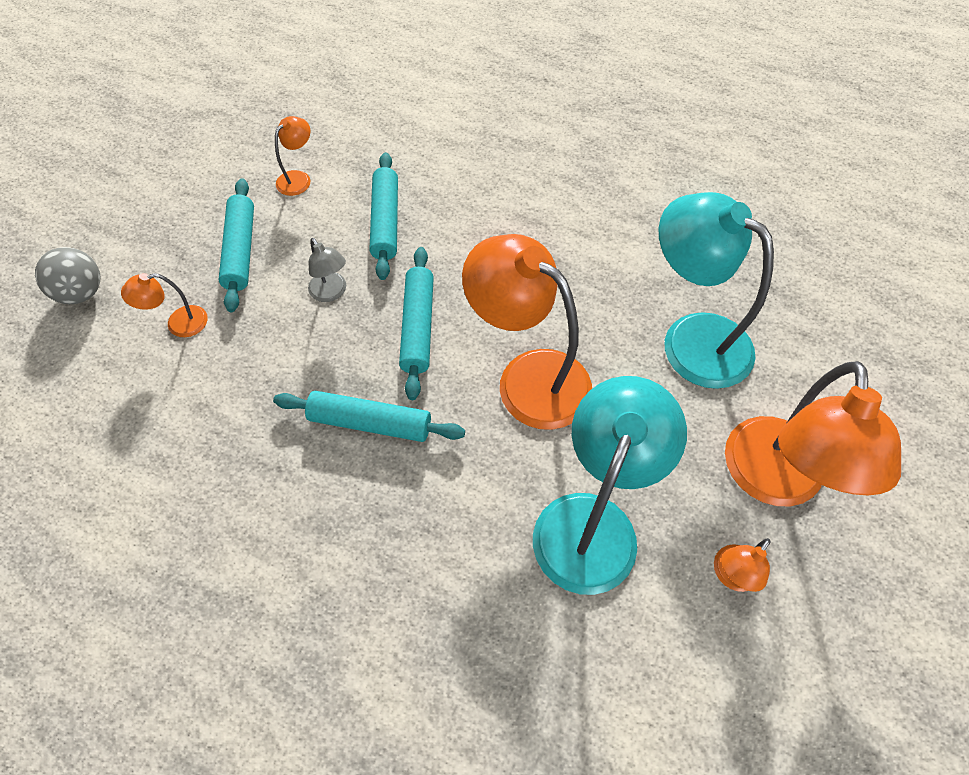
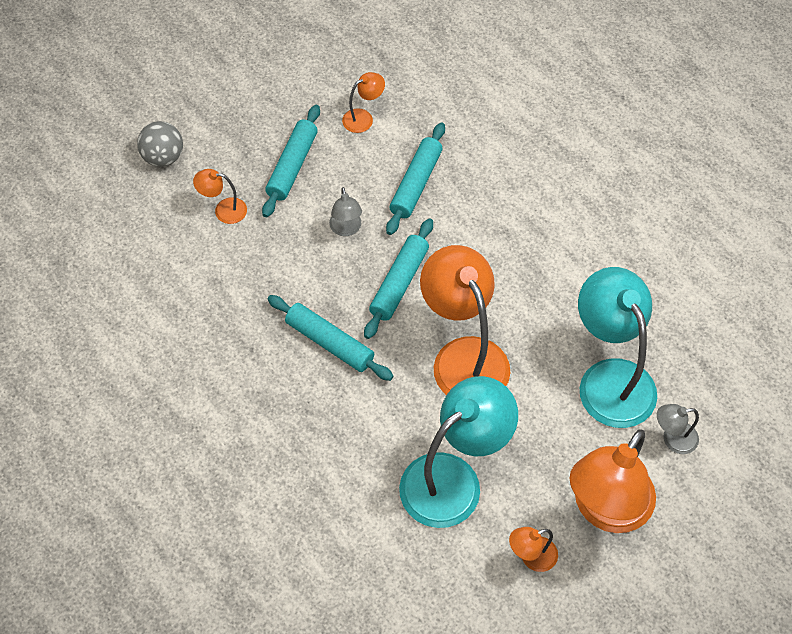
camera: 25 degrees right, 0 degrees up
(791, 374) = (673, 439): none -> grey lamp

